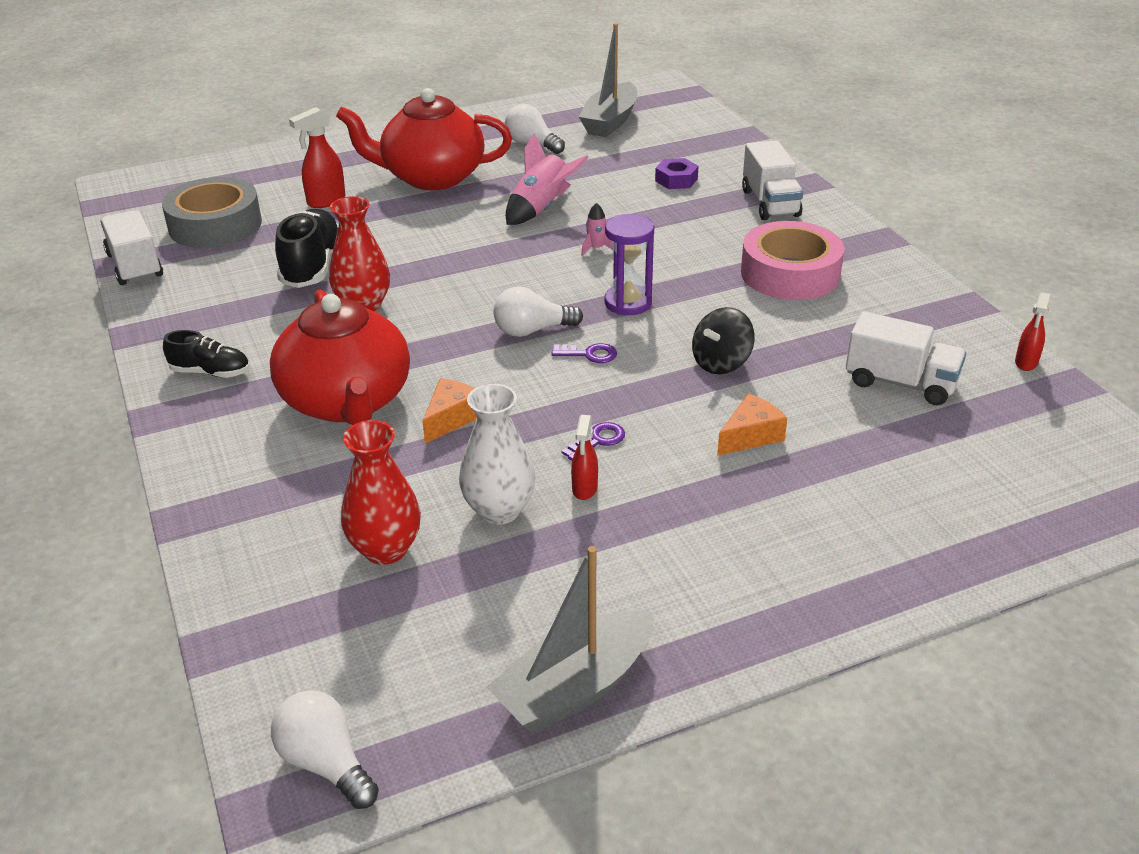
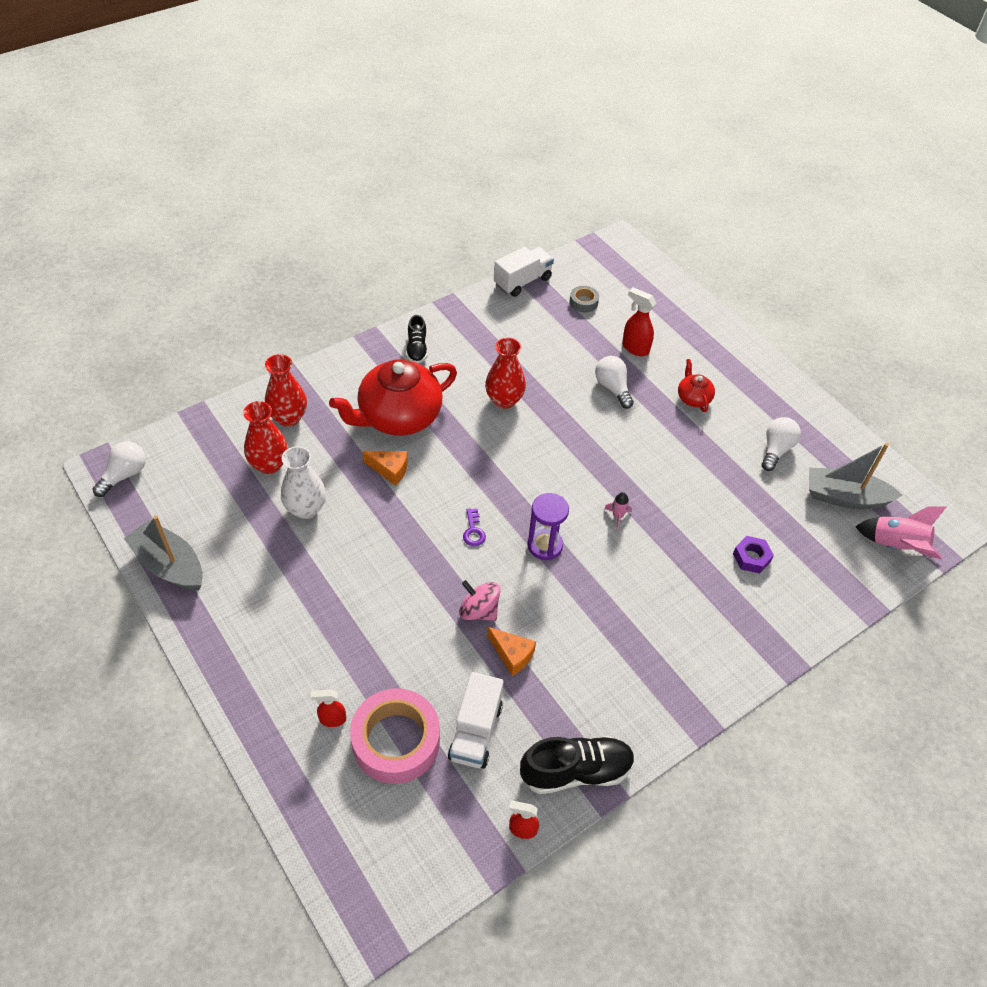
camera: 75 degrees right, 15 degrees up
(215, 225) = (583, 302): grey tape -> grey tape, size x0.46
(287, 521) = (289, 418): none -> red vase
(312, 266) = (546, 363): black shoe -> black shoe (576, 771)
(432, 177) = (693, 398): red teapot -> red teapot, size x0.45
(532, 330) = (495, 494): white light bulb -> white light bulb (612, 388)
(541, 209) = (667, 473): pink rocket -> pink rocket (896, 546)
(584, 489) = (329, 547): red spray bottle -> red spray bottle (332, 719)
(598, 441) = (378, 548): purple key -> none
(721, 363) = (479, 610): black spinning top -> pink spinning top
(750, 436) = (395, 634): orange cheese -> orange cheese (512, 655)
(770, 203) = (734, 631): white truck -> none
(790, 273) = (617, 651): pink tape -> pink tape (396, 741)

